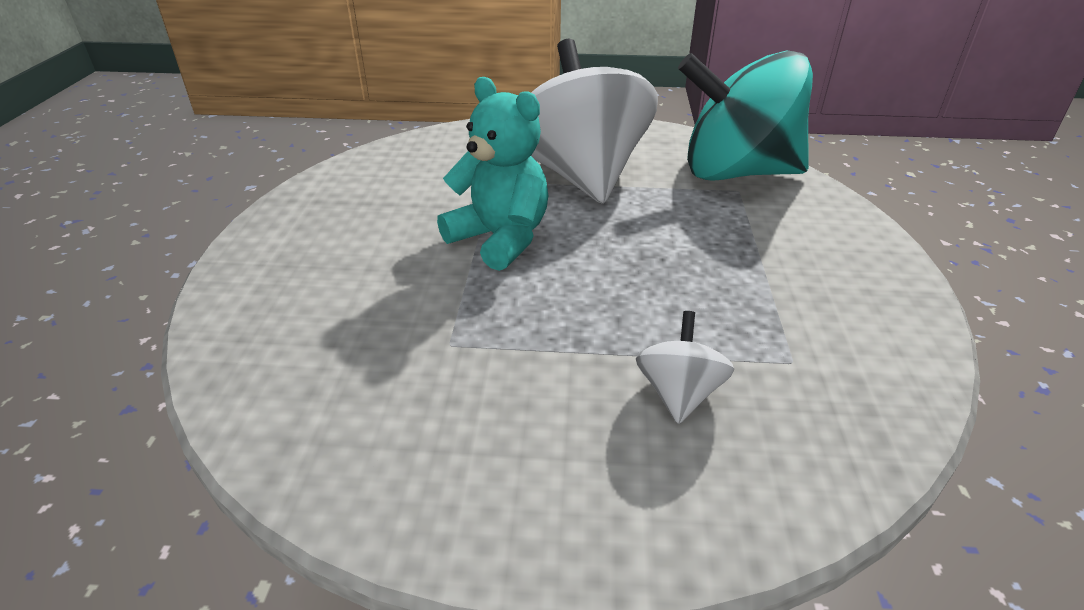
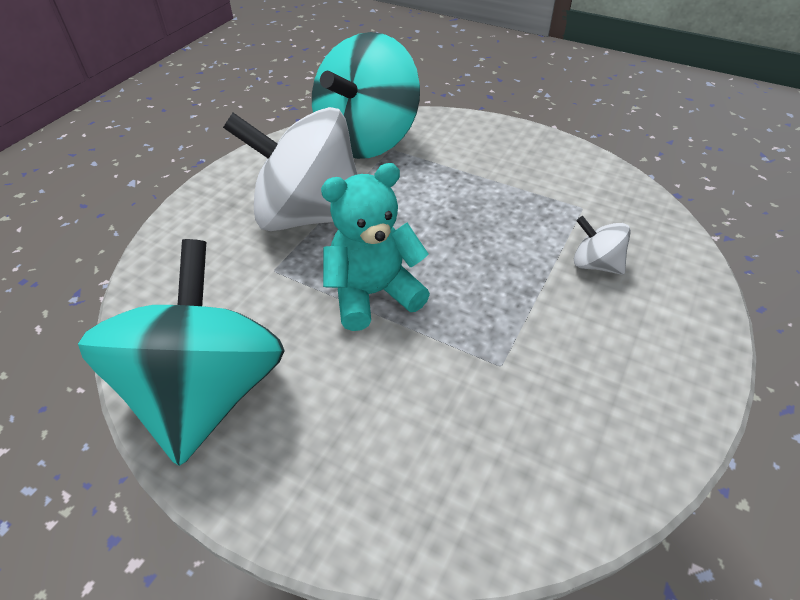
camera: 65 degrees left, 10 degrees up
(343, 194) = (207, 392): none -> turquoise spinning top

